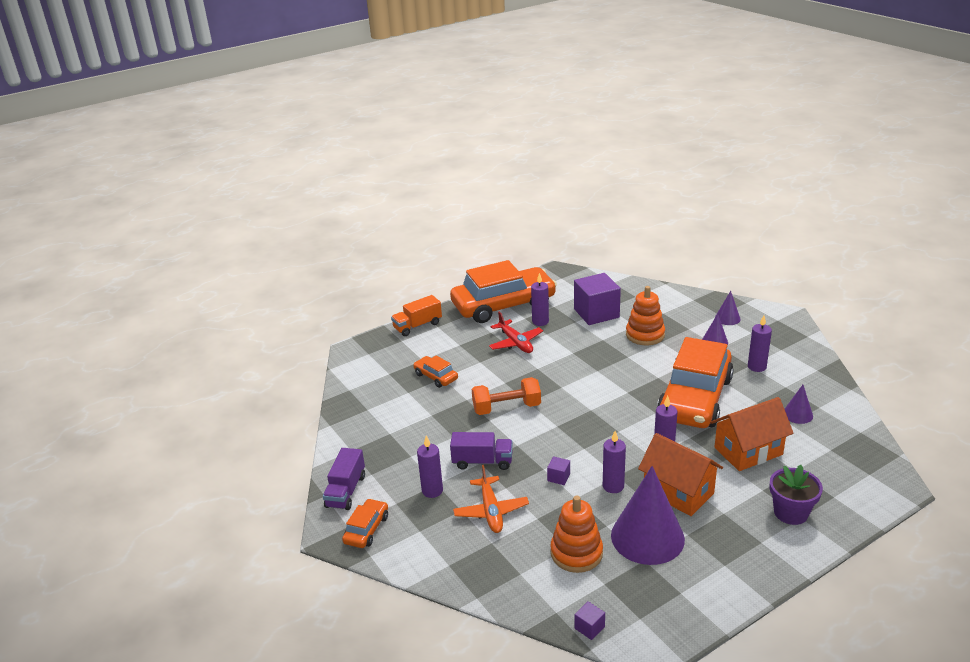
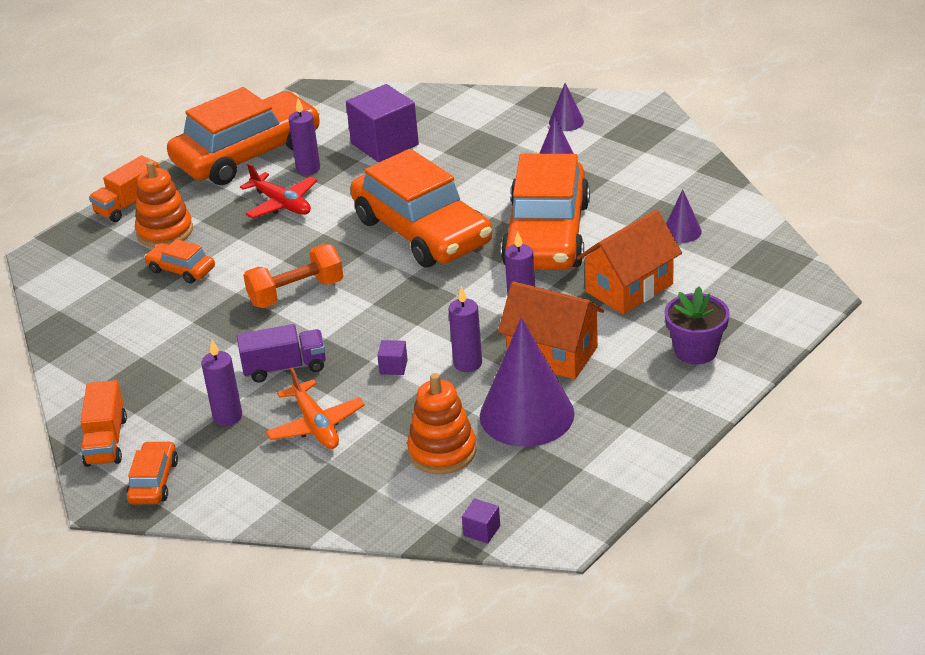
camera: 15 degrees left, 5 degrees up
(346, 491) = (106, 441): purple truck -> orange truck
(605, 379) = (422, 231): none -> orange car
(645, 335) = (460, 163): orange stacking toy -> orange stacking toy (165, 231)
(756, 367) = (618, 180): purple candle -> none

